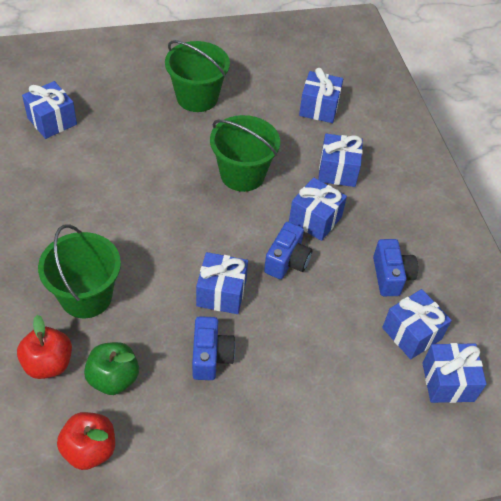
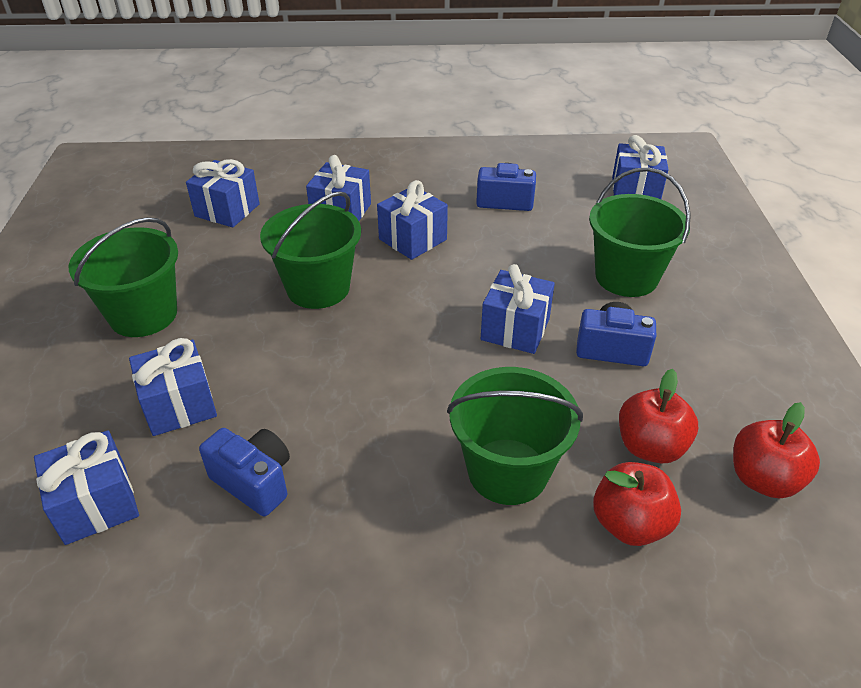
camera: 75 degrees left, 10 degrees down
(113, 378) = (650, 447): green apple -> red apple
(287, 261) = (473, 269): blue camera -> blue camera (254, 482)
(304, 369) = (626, 277): none -> green bucket
(411, 333) = (579, 201): blue gift -> blue gift (179, 405)

